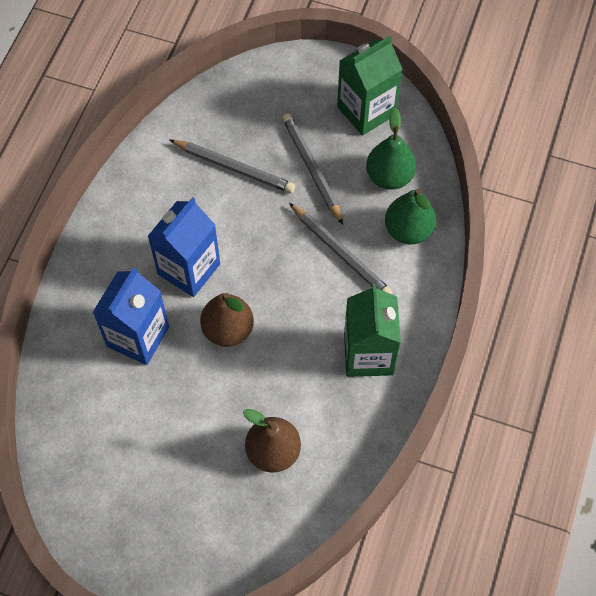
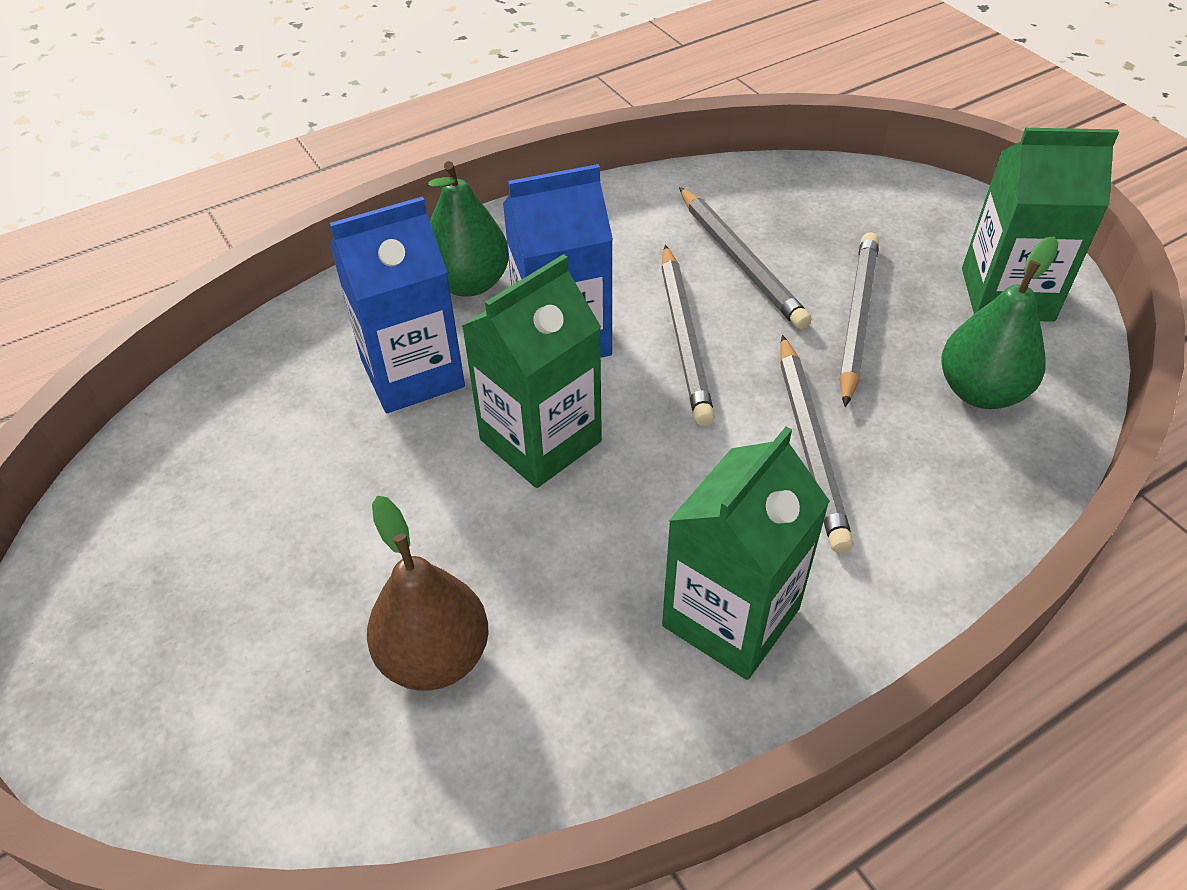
camera: 40 degrees right, 15 degrees down
(228, 330) = (540, 440): brown pear -> green carton
(244, 232) = (683, 338): none -> grey pencil
(408, 230) = (957, 479): green pear -> green pear (469, 283)

